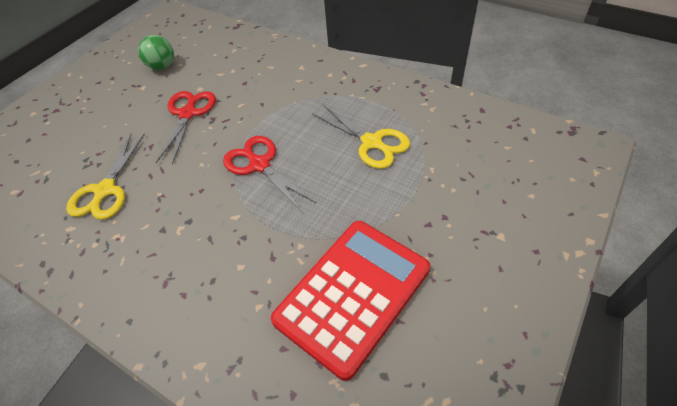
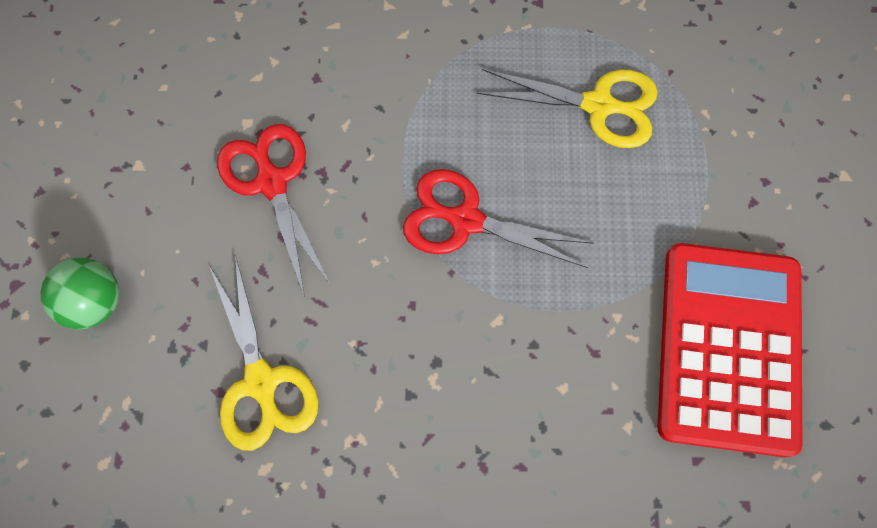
camera: 35 degrees left, 20 degrees up
(162, 66) = (134, 105): green ball -> green ball (95, 302)

